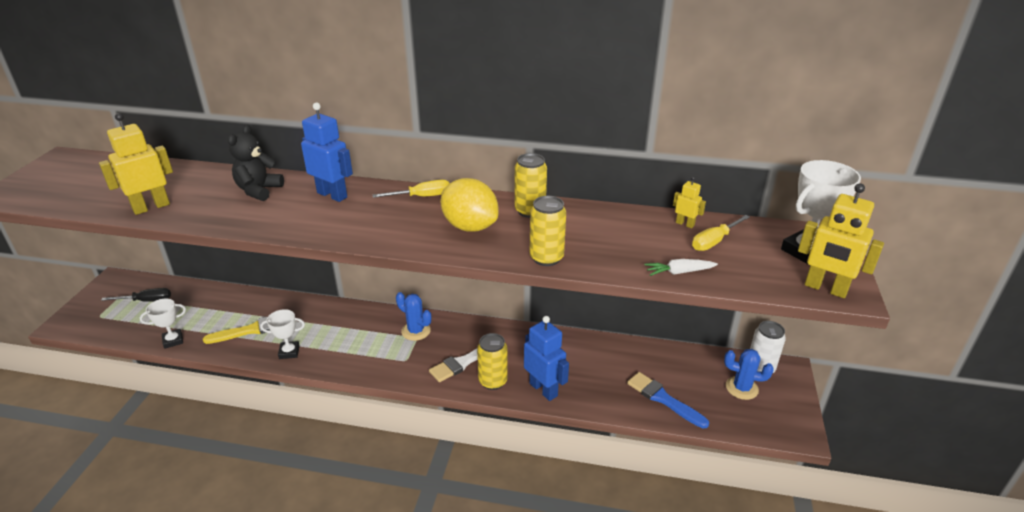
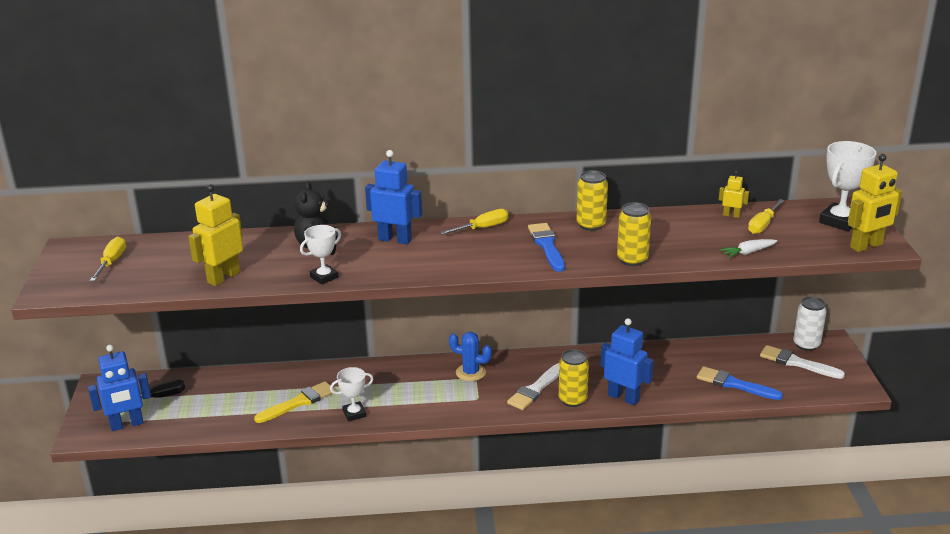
camera: 15 degrees left, 5 degrees down
(79, 176) = (112, 262): none -> yellow screwdriver
(103, 321) = (127, 424): none -> blue robot
(173, 340) = (221, 427): white trophy -> white trophy (324, 277)
(470, 226) = (547, 246): yellow lemon -> blue brush
(741, 388) = (797, 363): blue cactus -> white brush
(825, 289) = (866, 246): yellow robot -> yellow robot turned 45 degrees counterclockwise

